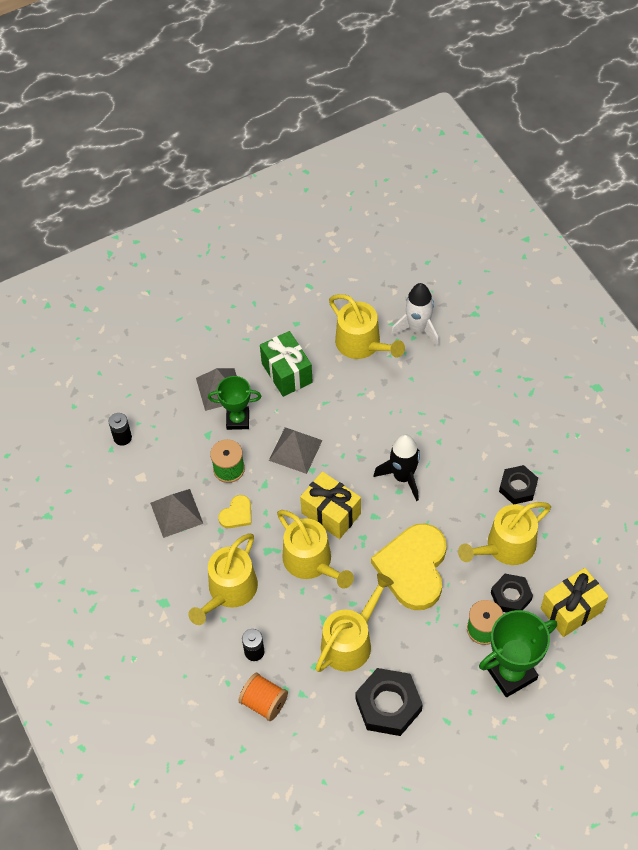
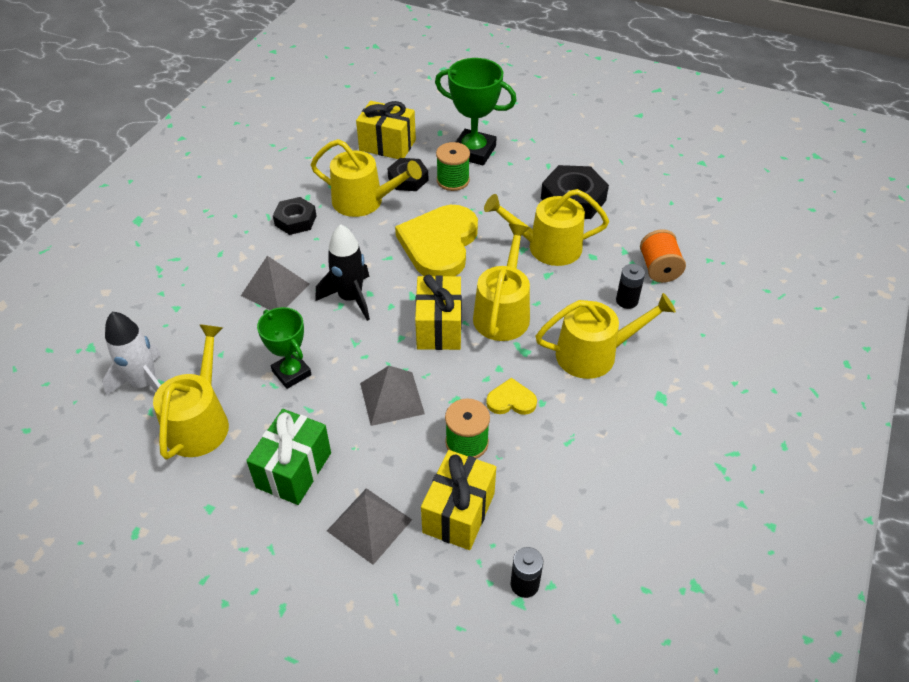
camera: 130 degrees left, 10 degrees down
(176, 513) = (561, 454): grey pyramid -> grey pyramid (275, 289)
(188, 435) = (459, 512): none -> yellow gift
(238, 420) = (397, 476): green trophy -> green trophy (291, 373)
(413, 568) = (439, 244): yellow heart -> yellow heart turned 135 degrees clockwise

